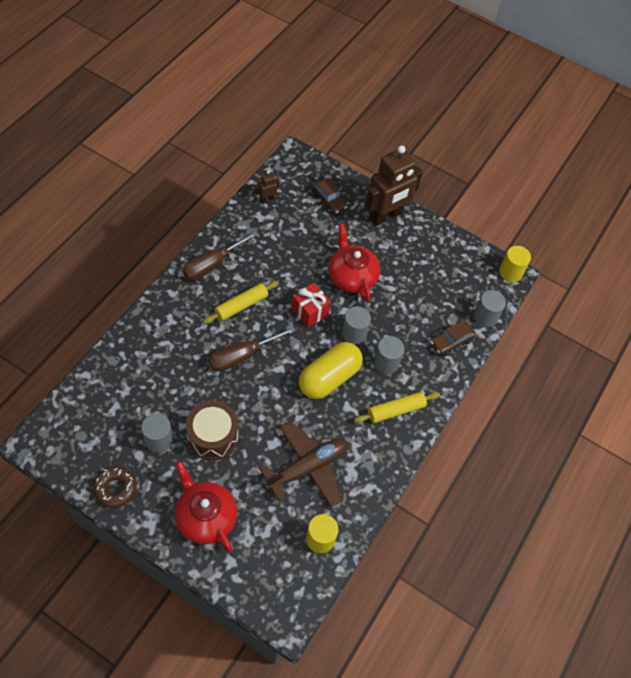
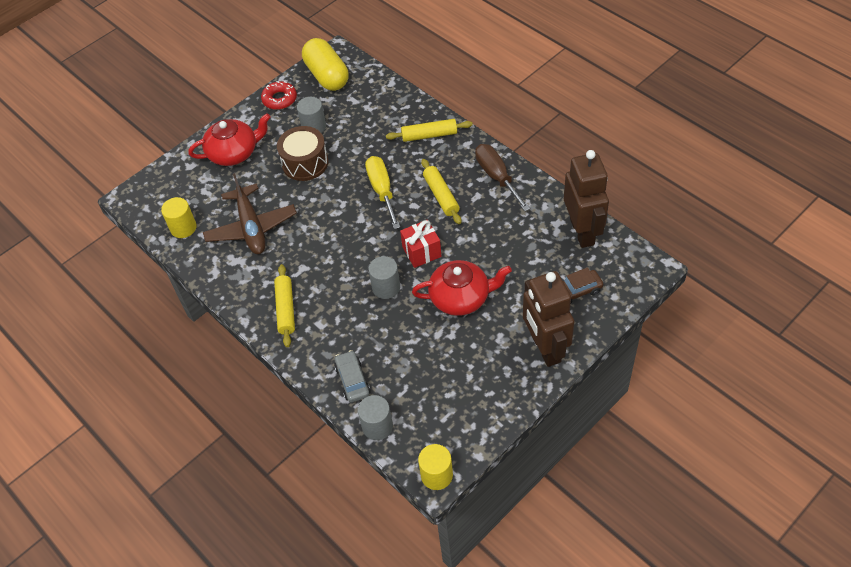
camera: 115 degrees right, 5 degrees down
(115, 488) = (279, 99): brown donut -> red donut
(163, 326) = (429, 135): none -> yellow rolling pin
(242, 356) = (382, 190): brown screwdriver -> yellow screwdriver
(267, 199) = (582, 232): brown robot -> brown robot, size x2.36
(329, 378) = (339, 257): yellow capsule -> yellow capsule (327, 75)
(386, 362) = (343, 311): grey cylinder -> none
(451, 342) = (352, 380): brown car -> grey car

